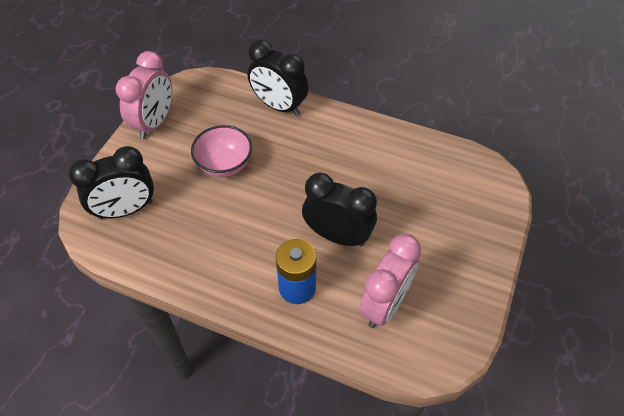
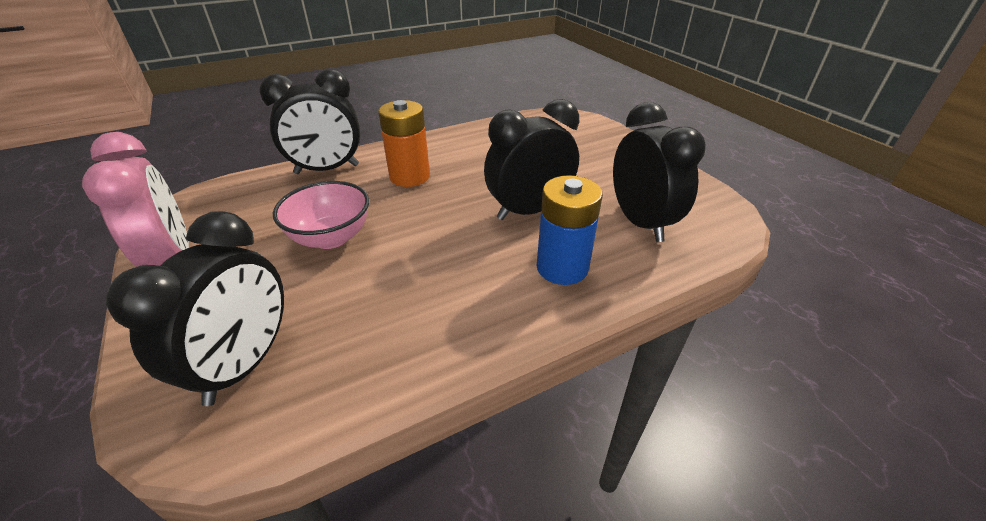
camera: 50 degrees left, 15 degrees down
(312, 150) = (409, 176): none -> orange battery
(385, 304) = (640, 222): pink clock -> black clock

